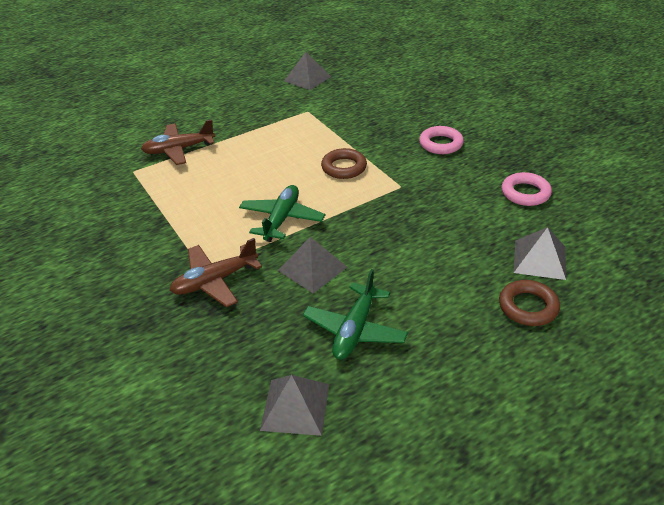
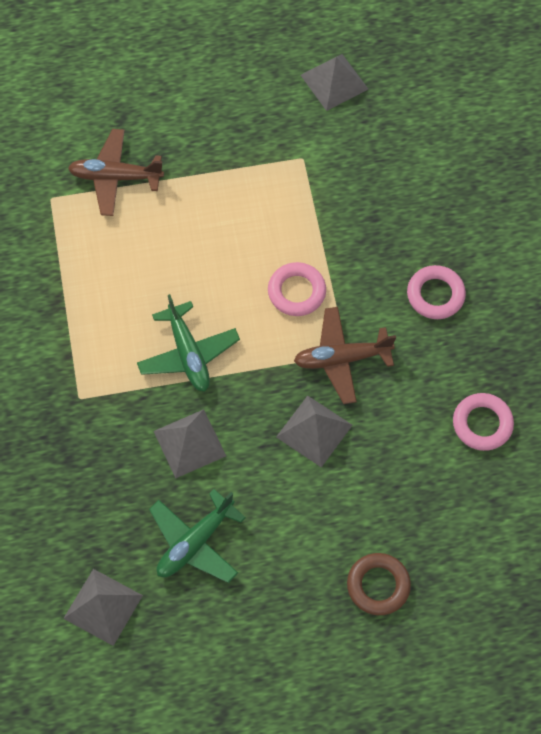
camera: 20 degrees right, 25 degrees up
(215, 281) = (85, 420): brown plane -> brown plane (342, 359)
(282, 219) = (188, 354): green plane -> green plane turned 120 degrees clockwise
(344, 167) = (296, 292): brown ring -> pink ring
(539, 259) = (431, 529): grey pyramid -> grey pyramid (314, 431)

